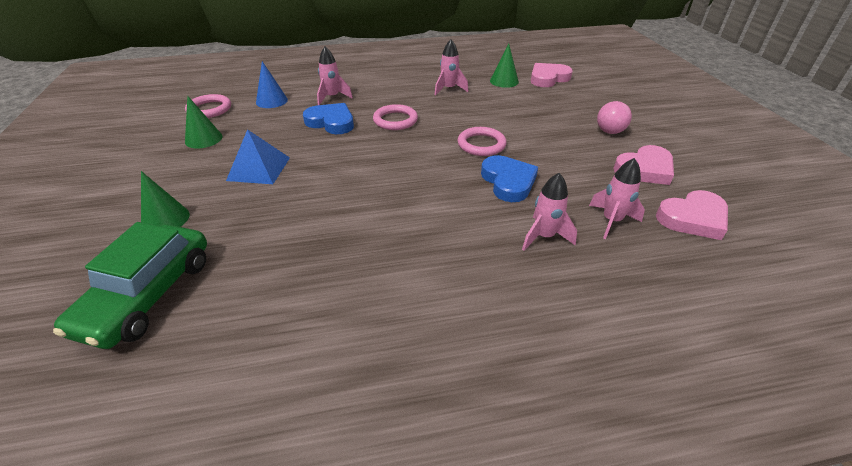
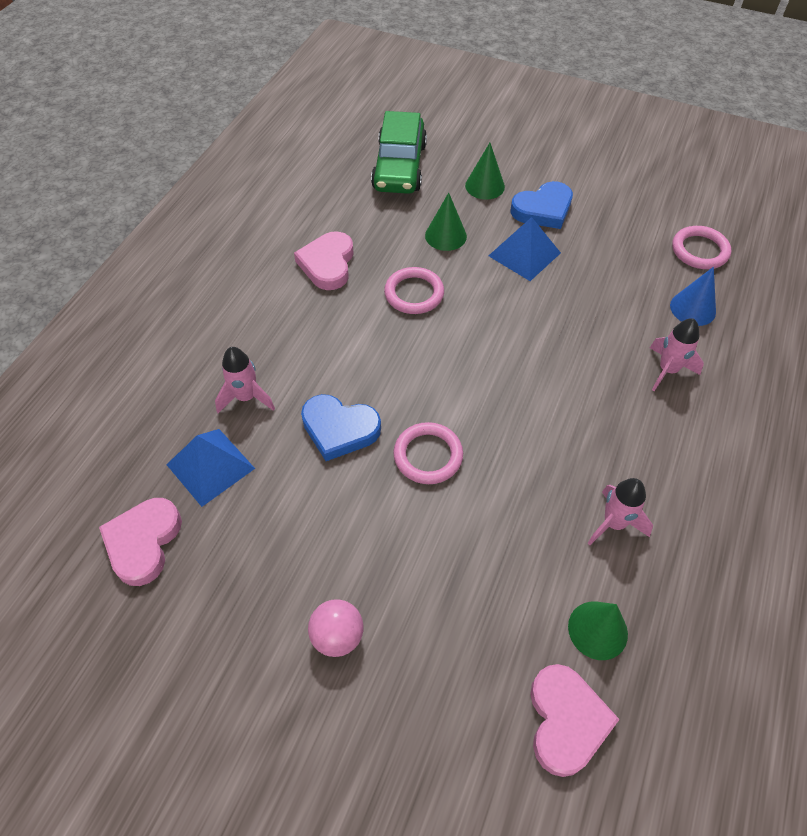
camera: 125 degrees right, 15 degrees up
(148, 295) = (399, 167): green car -> green car turned 135 degrees counterclockwise
(203, 139) = (620, 231): green cone -> green cone (445, 236)
(331, 122) = (590, 341): blue heart -> blue heart (543, 209)
(395, 120) = (552, 404): pink ring -> pink ring (414, 293)
(611, 221) = (210, 466): pink rocket -> blue pyramid
(644, 169) = (238, 586): pink heart -> pink heart (327, 264)

